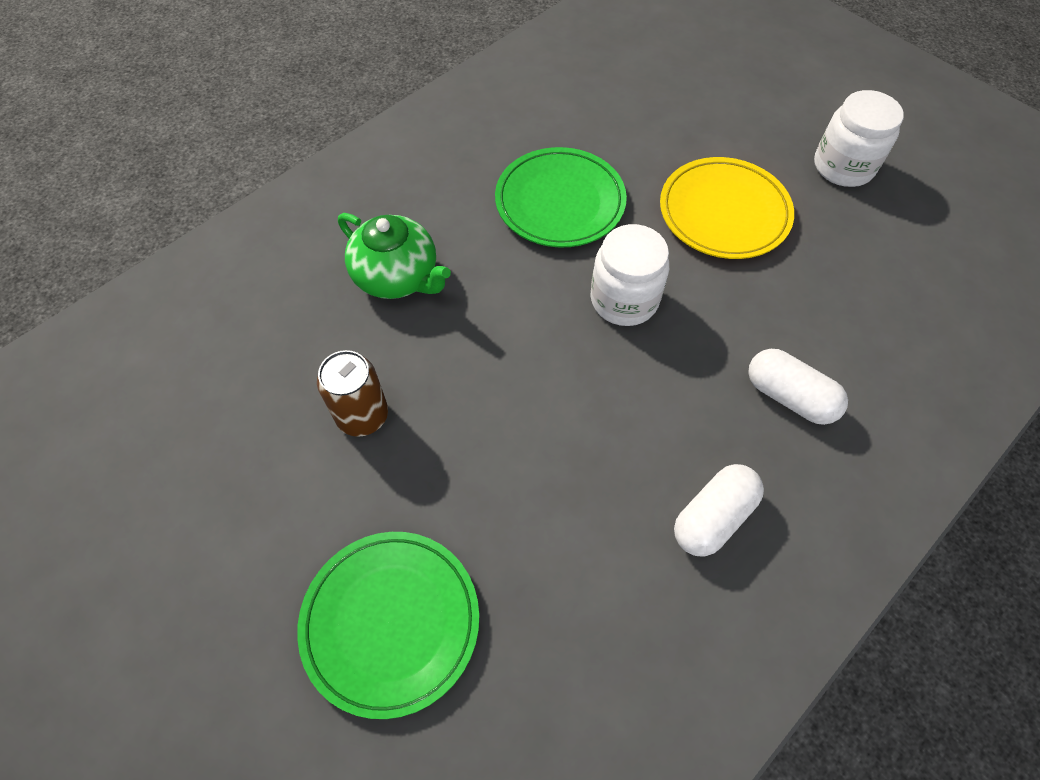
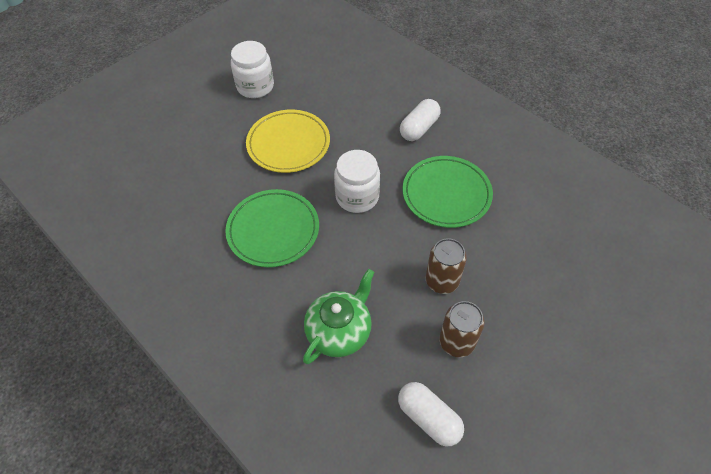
camera: 90 degrees left, 5 degrees down
(391, 622) = (585, 311): green plate -> green plate (446, 194)
(465, 405) = (442, 281): none -> brown can
(713, 517) = (494, 165): white capsule -> white capsule (428, 418)

